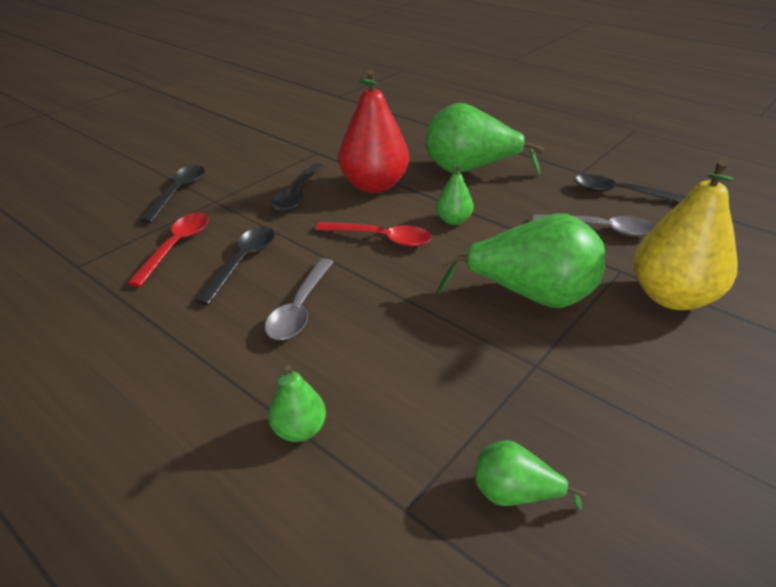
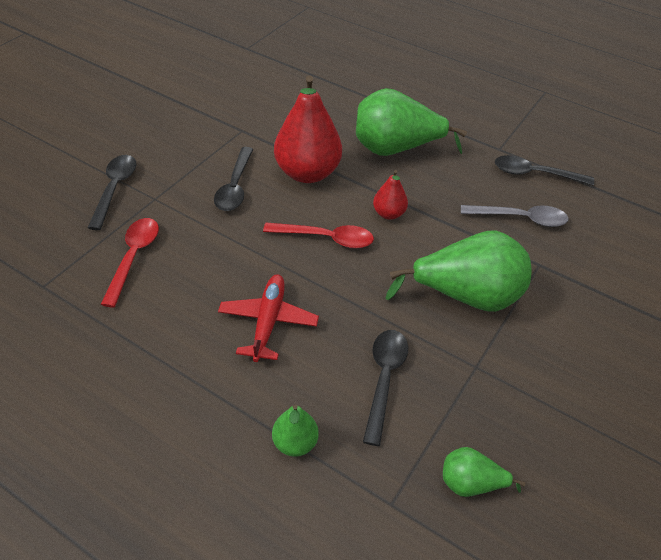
camera: 10 degrees left, 10 degrees up
(243, 262) = (202, 273): black spoon -> black spoon (384, 379)
(300, 308) = (268, 322): grey spoon -> red plane
(453, 220) = (388, 214): green pear -> red pear
(671, 297) = (582, 290): yellow pear -> none

